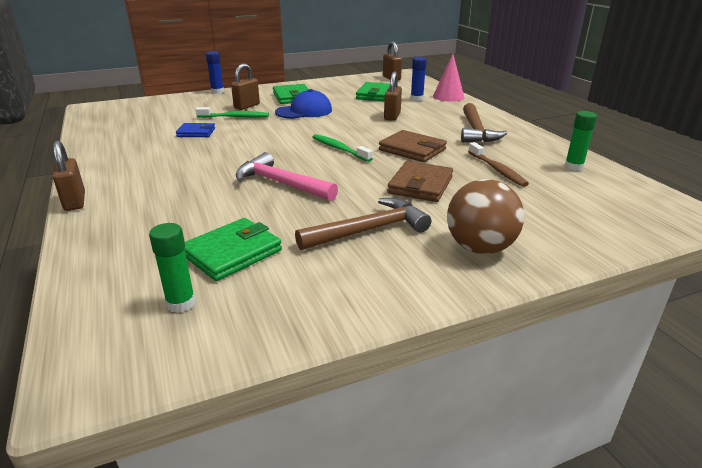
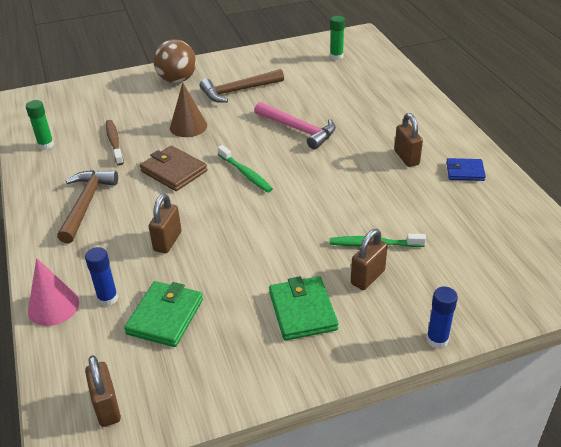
camera: 175 degrees left, 10 degrees up
(75, 202) = (447, 114): brown padlock -> brown padlock (406, 158)
(196, 132) = (406, 207): blue wallet -> blue wallet (465, 171)
(232, 253) = (319, 78): green wallet -> none
(304, 111) = (283, 259): blue cap -> none
(420, 185) = (188, 126): brown wallet -> brown cone

